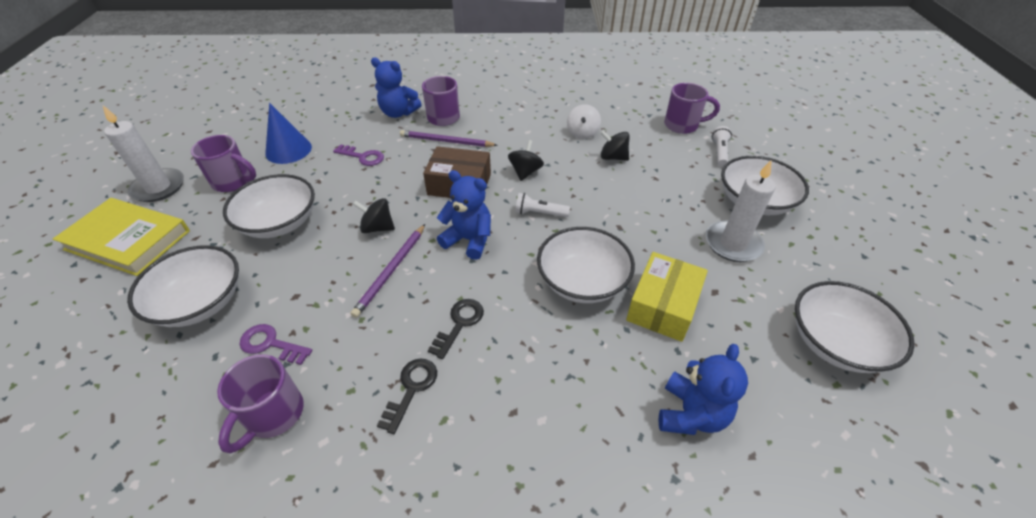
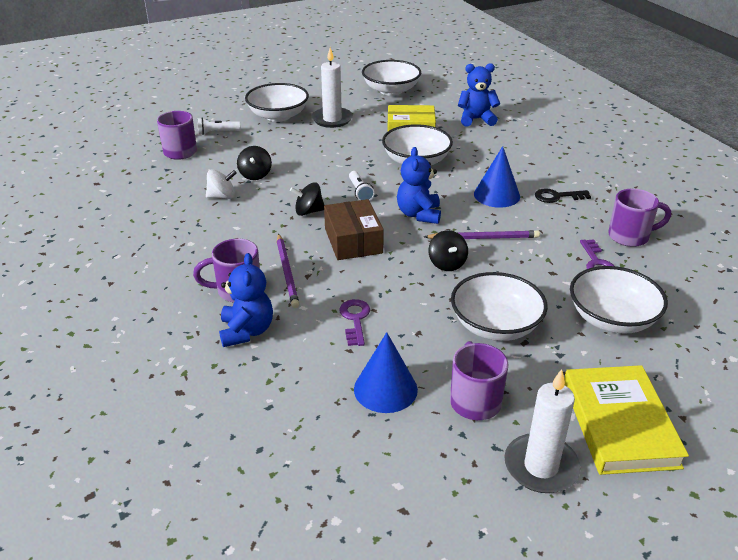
camera: 115 degrees left, 10 degrees down
(459, 324) = (496, 195): black key -> blue cone

